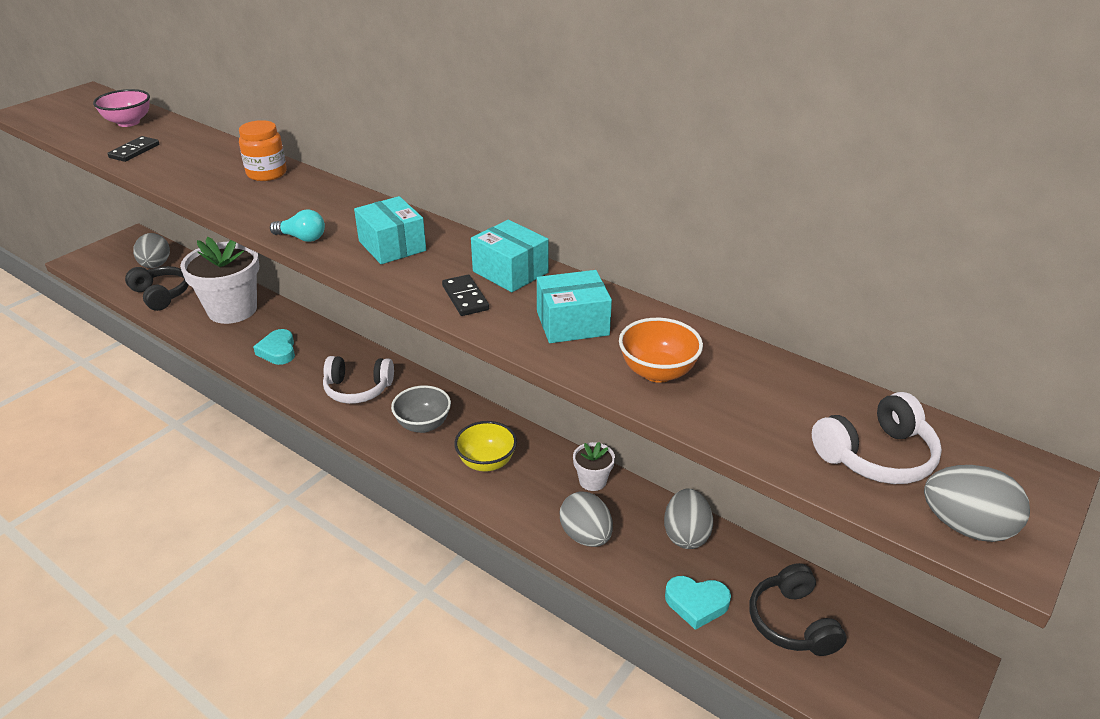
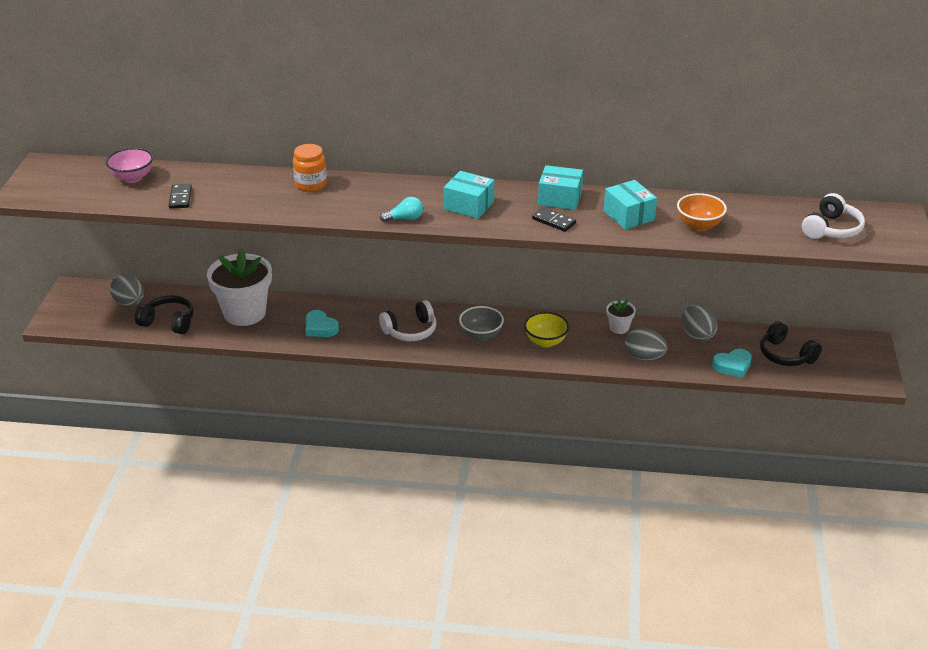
camera: 30 degrees left, 0 degrees up
(572, 323) = (629, 215): turquoise box -> turquoise box turned 75 degrees counterclockwise
(966, 526) = (889, 245): grey egg -> none

